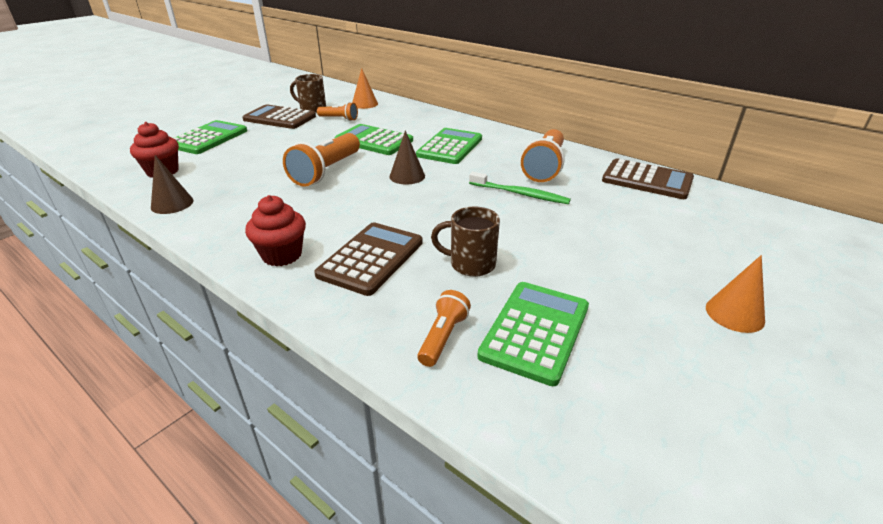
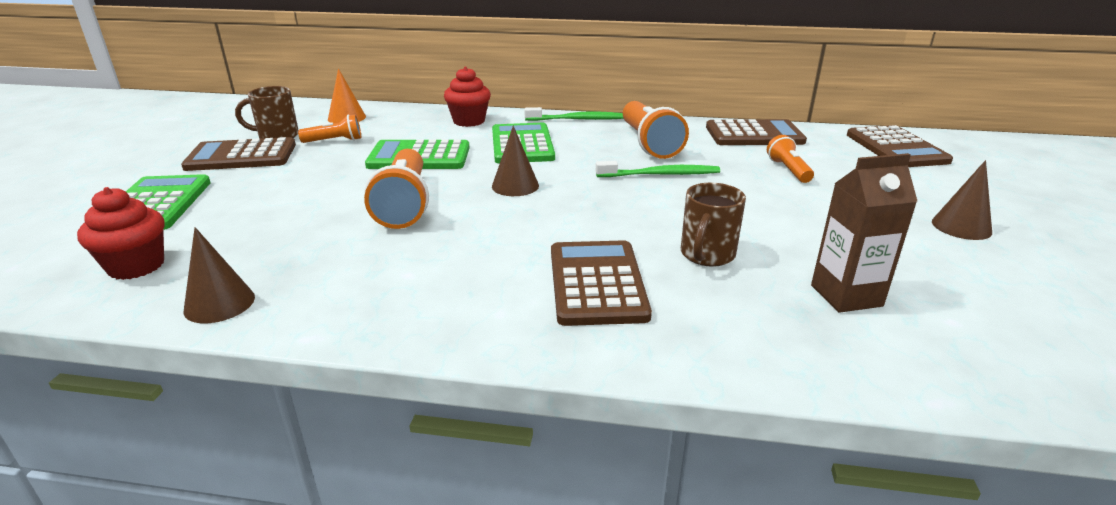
camera: 30 degrees left, 5 degrees down
(282, 255) = (483, 315): red cupcake -> red cupcake (469, 121)
(443, 337) = (778, 333): orange flashlight -> orange flashlight (788, 170)
(470, 264) = (706, 255): brown mug -> brown mug turned 45 degrees counterclockwise
(515, 136) = (578, 119): none -> green toothbrush
(535, 331) = (846, 296): green calculator -> brown carton
(734, 314) = (961, 226): orange cone -> brown cone
(777, 225) = (896, 148): none -> brown calculator

